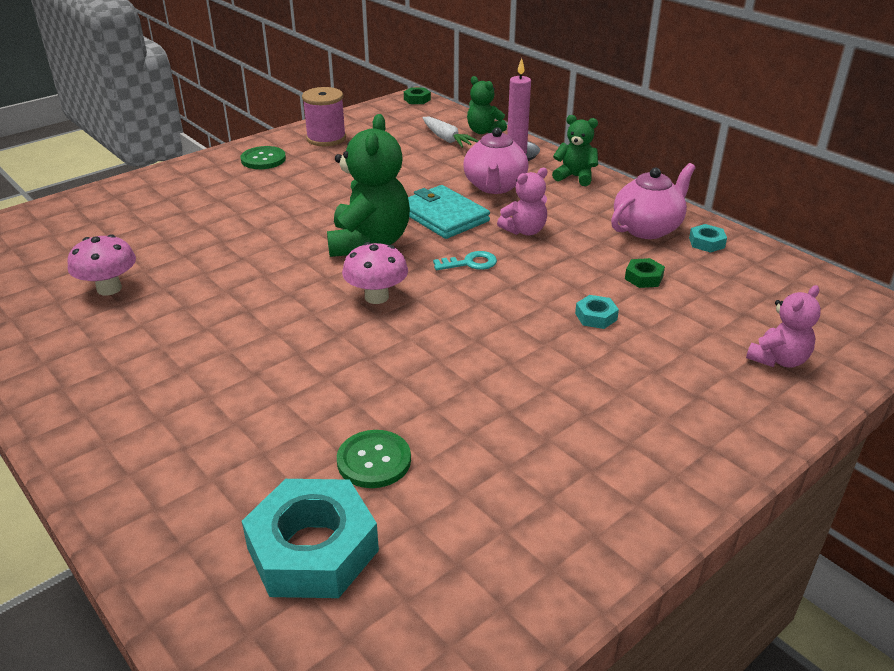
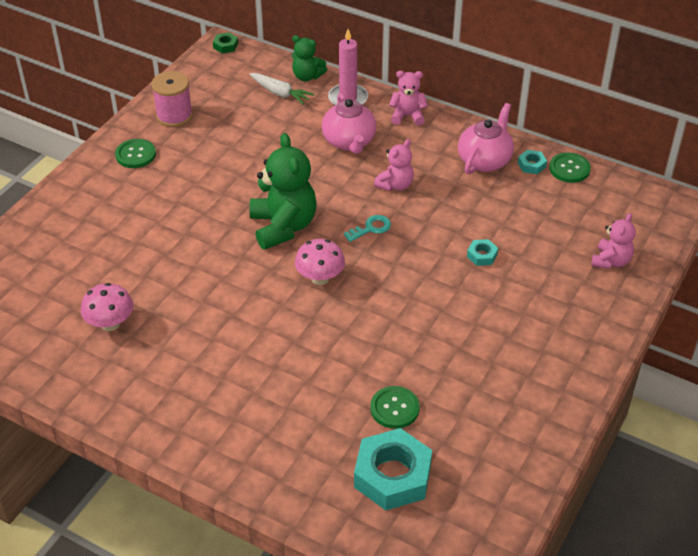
camera: 20 degrees left, 10 degrees up
(443, 216) = (325, 184): turquoise wallet -> none
(575, 177) = (407, 116): green teddy bear -> pink teddy bear
(643, 278) = (500, 211): green nut -> none
(756, 255) = (569, 169): none -> green button

